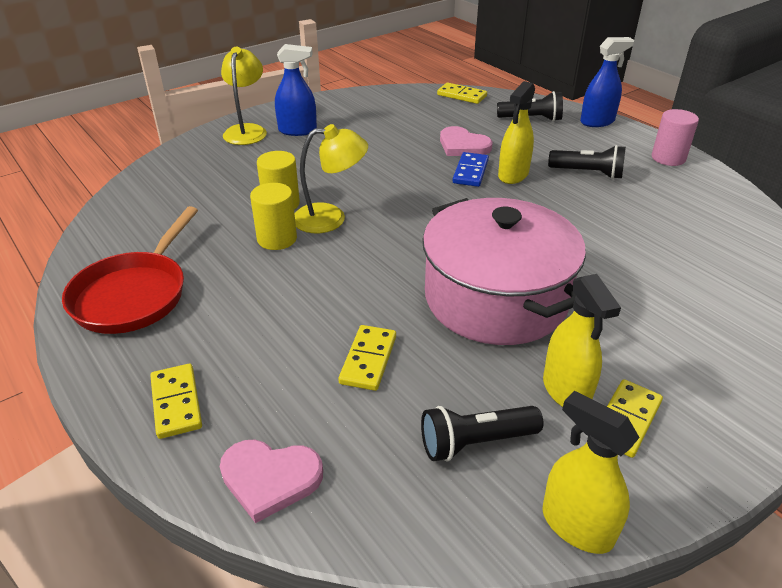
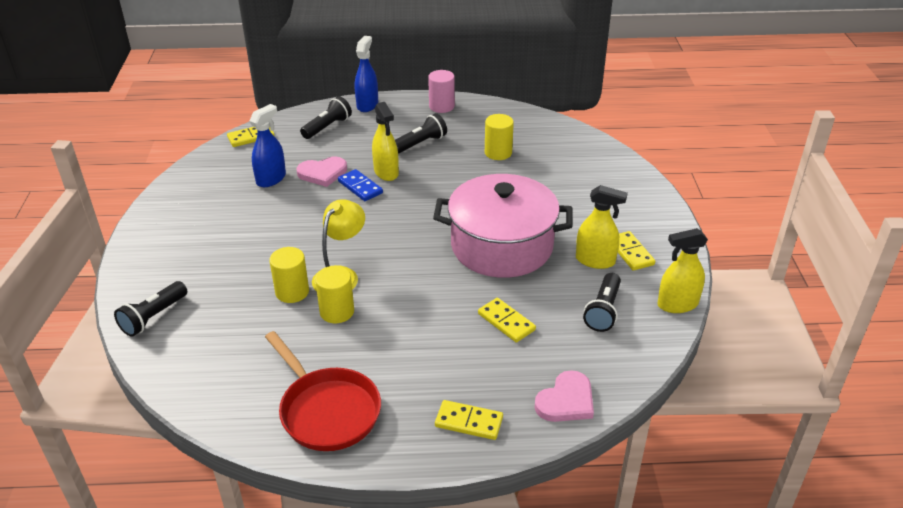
camera: 55 degrees left, 0 degrees up
(190, 158) = (153, 317): none -> black flashlight
(247, 130) = (149, 267): yellow lamp -> none
(297, 130) = (189, 240): blue spray bottle -> blue spray bottle (271, 179)
(653, 225) = (498, 153): none -> yellow cylinder

